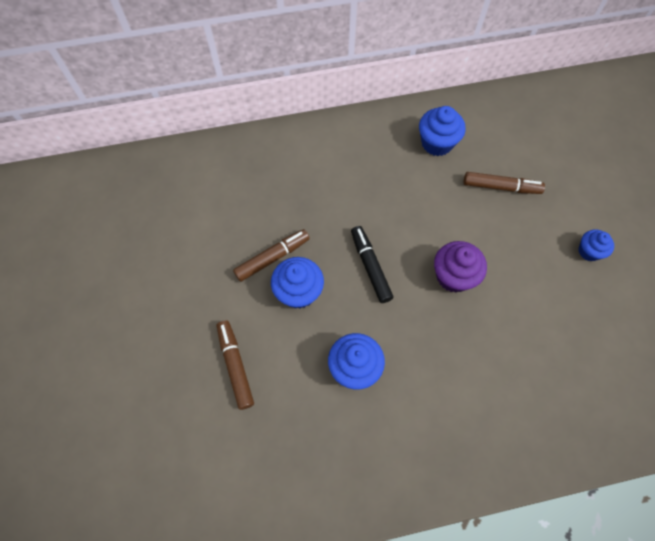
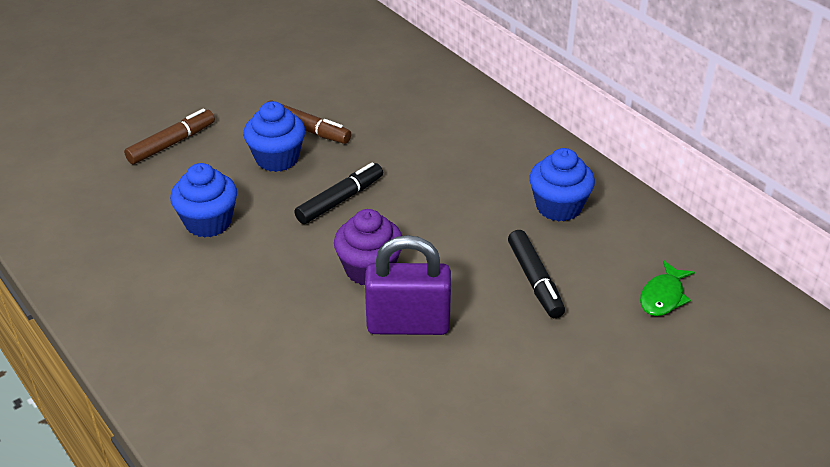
camera: 65 degrees right, 25 degrees down
(500, 187) = (535, 280): brown marker -> black marker
(515, 274) = (408, 324): none -> purple padlock
(538, 131) = (663, 296): none -> green fish
(589, 251) = (493, 392): blue cupcake -> none

